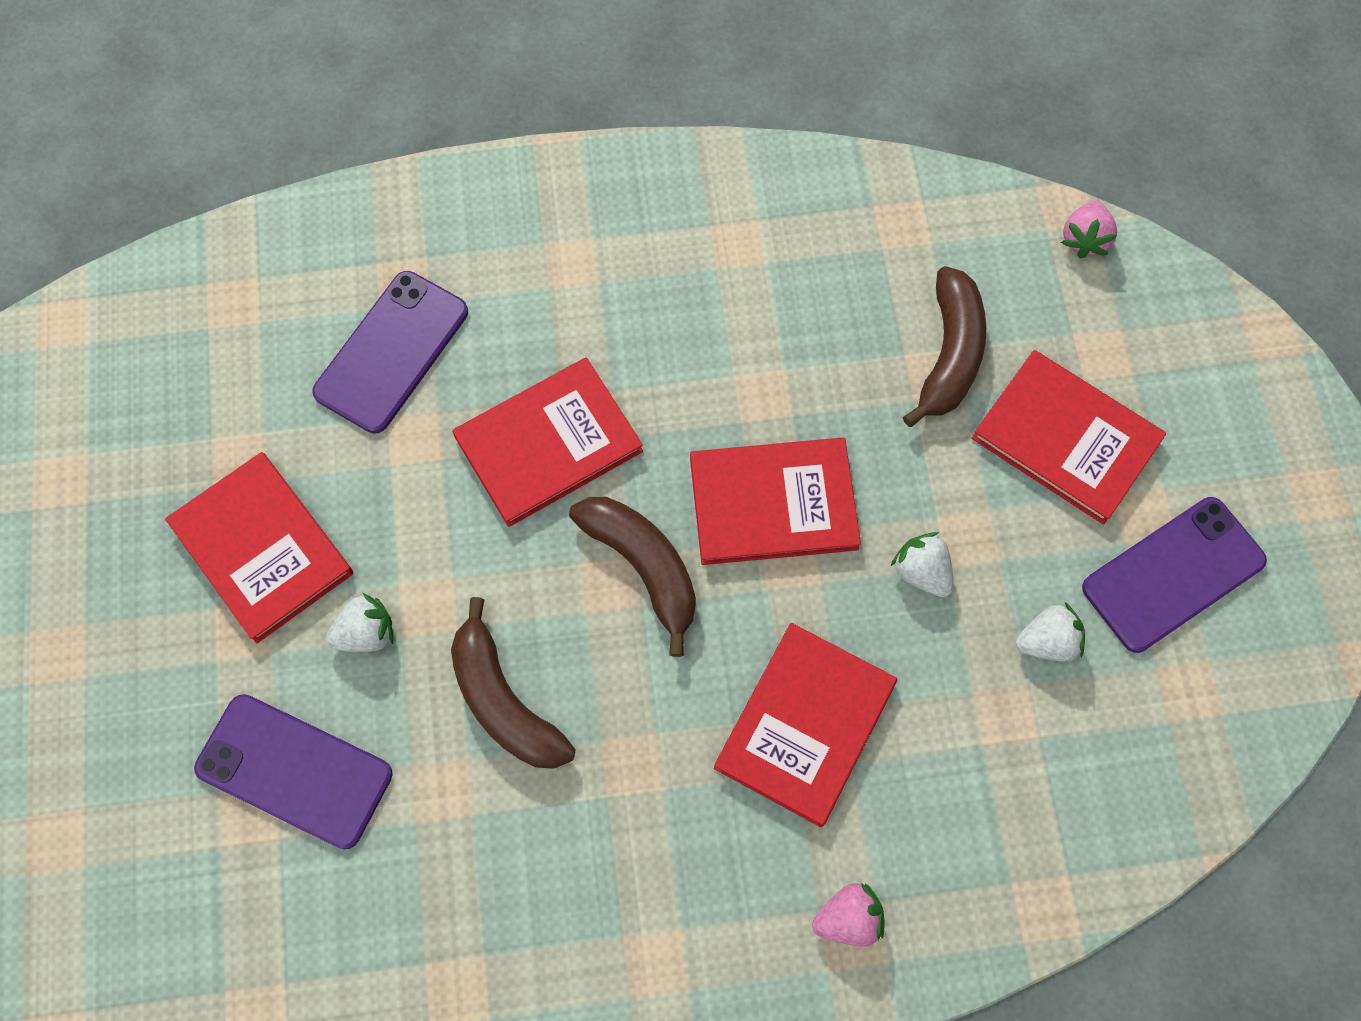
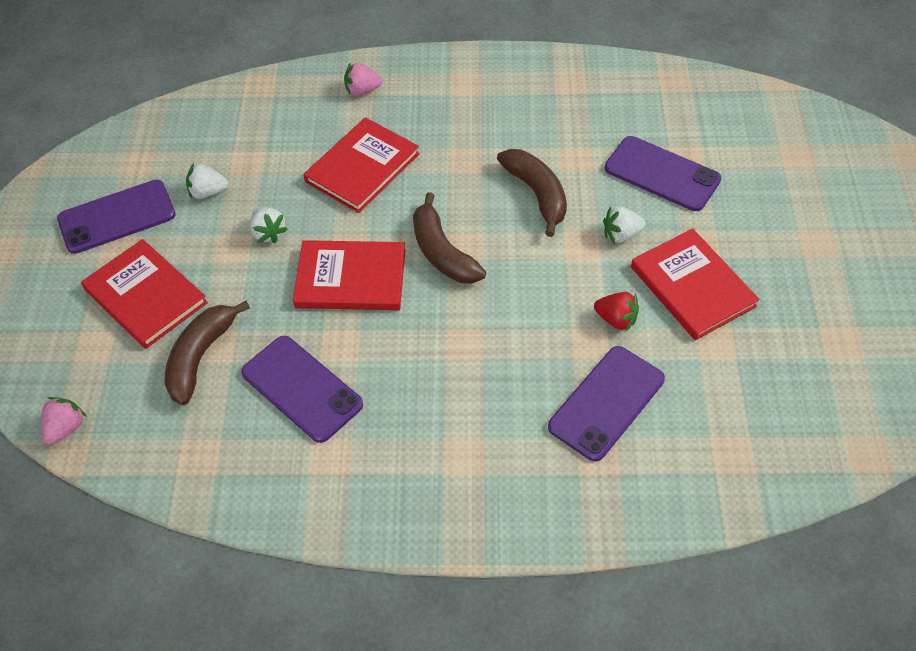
camera: 170 degrees left, 15 degrees down
(377, 479) = (616, 319): none -> red strawberry
(548, 444) = (495, 329): red book -> none
(798, 325) = (301, 389): none -> purple phone

